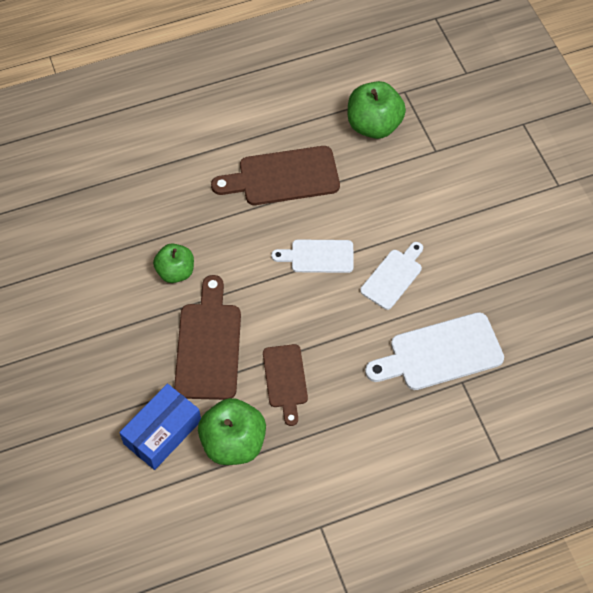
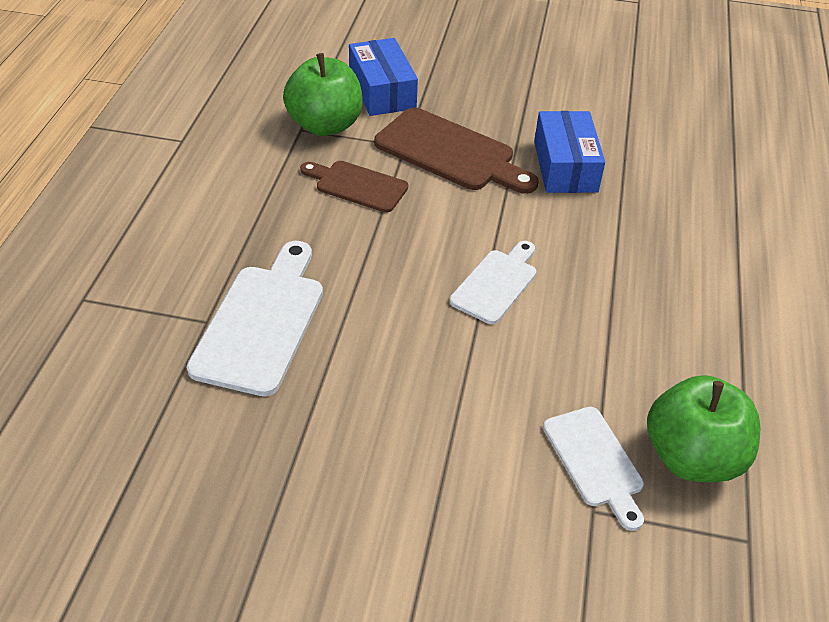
camera: 120 degrees right, 15 degrees down
(175, 272) = (565, 166): green apple -> blue box
(283, 177) = (649, 310): brown cutting board -> none
(393, 277) = (408, 337): white cutting board -> white cutting board (595, 461)

